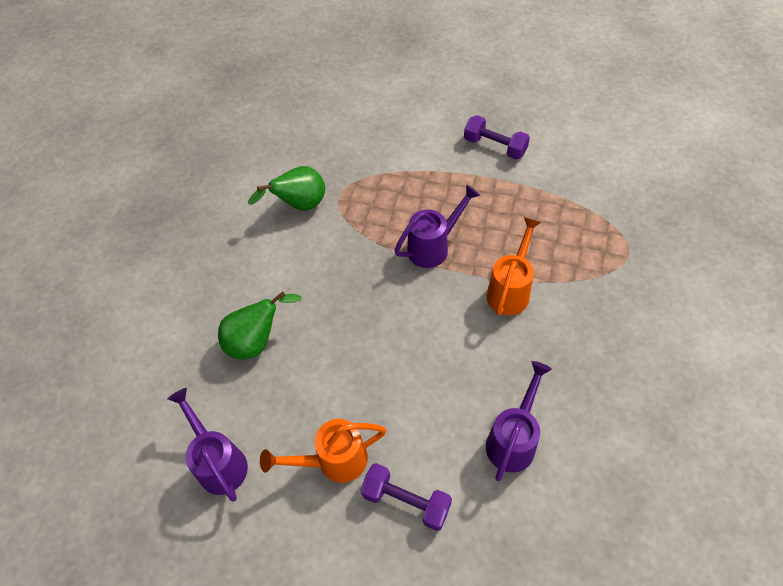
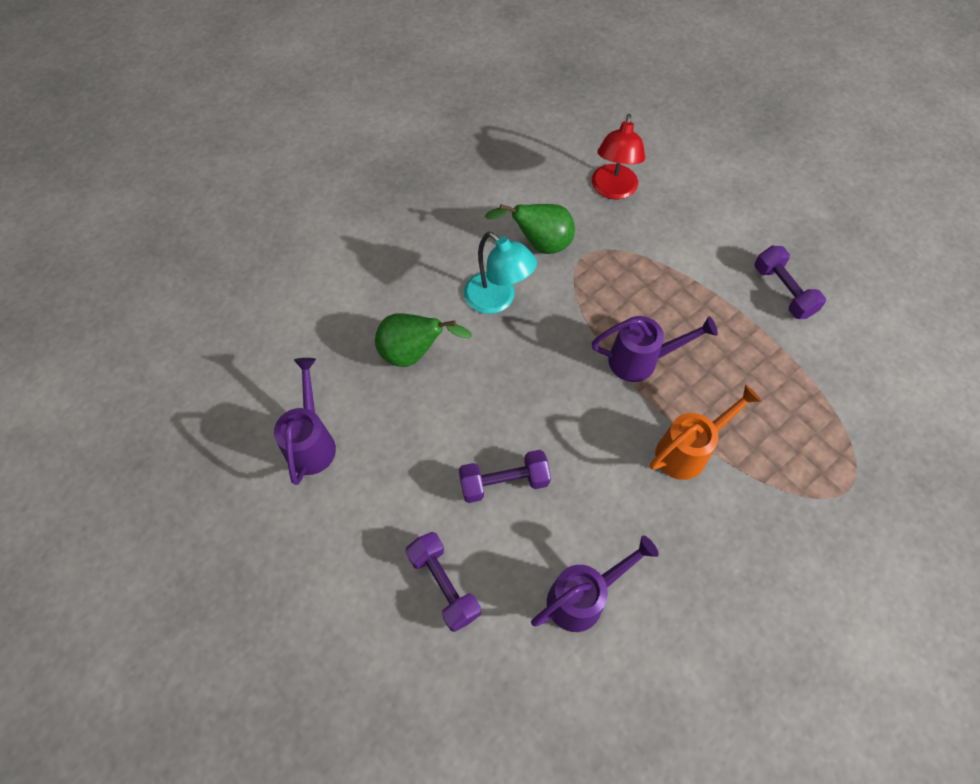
camera: 30 degrees right, 5 degrees up
(296, 263) = (497, 300): none -> turquoise lamp
(327, 139) = (613, 190): none -> red lamp
(334, 461) = (406, 506): orange watering can -> none
(397, 394) = (504, 482): none -> purple dumbbell

